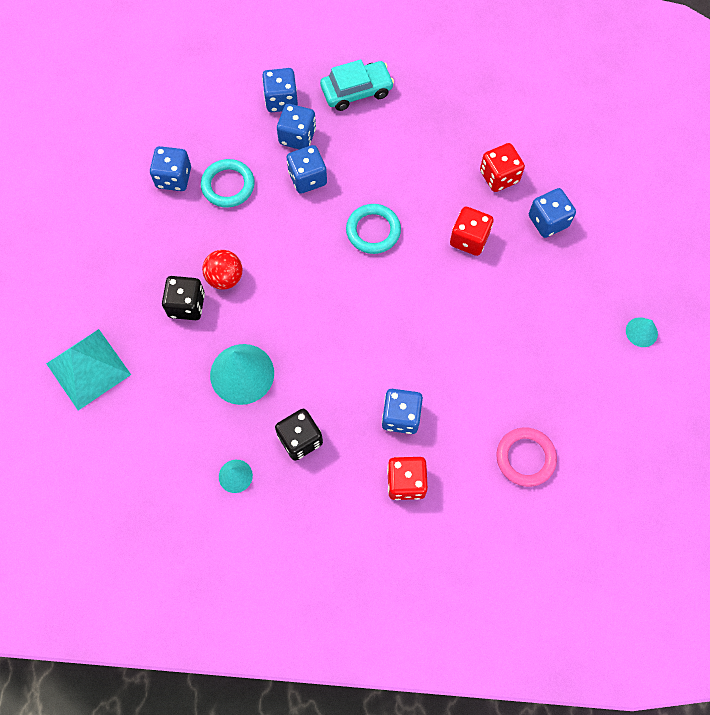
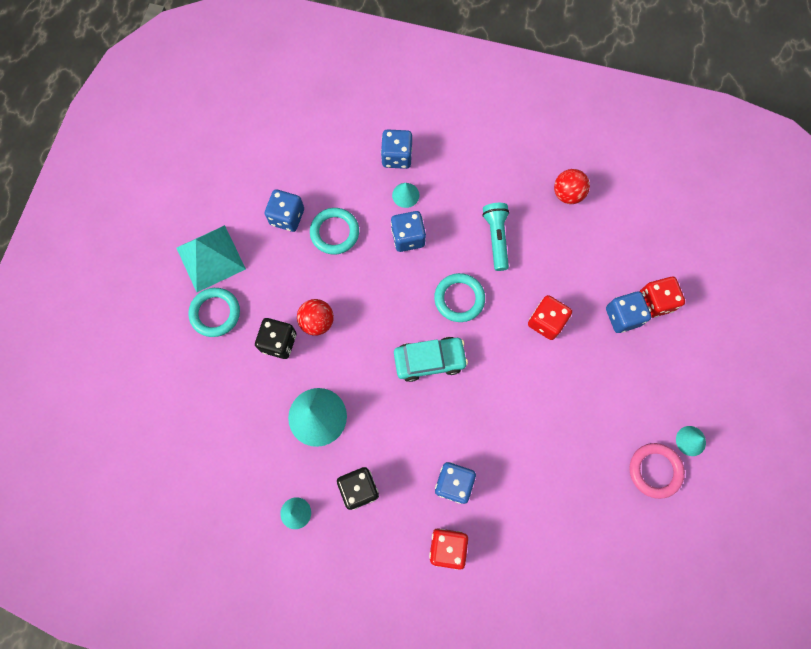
camera: 10 degrees right, 5 degrees up
(88, 369) = (182, 388): turquoise pyramid -> turquoise pyramid (210, 258)
(112, 287) = (215, 313): none -> turquoise ring
(297, 137) = (405, 195): blue dice -> turquoise cone
(356, 91) = (467, 158): turquoise car -> turquoise car (429, 360)
(401, 165) = (496, 238): none -> turquoise flashlight
(468, 110) = (567, 194): none -> red ball
(499, 176) = (585, 265): red dice -> red dice (655, 302)
(525, 458) = (560, 544): pink ring -> pink ring (655, 470)

